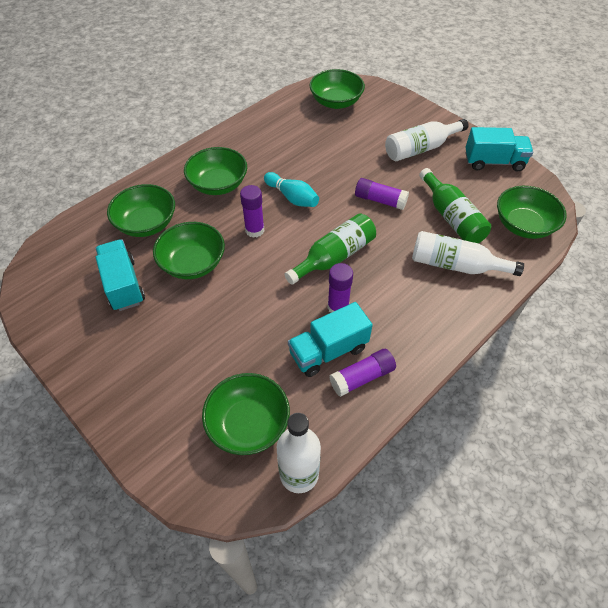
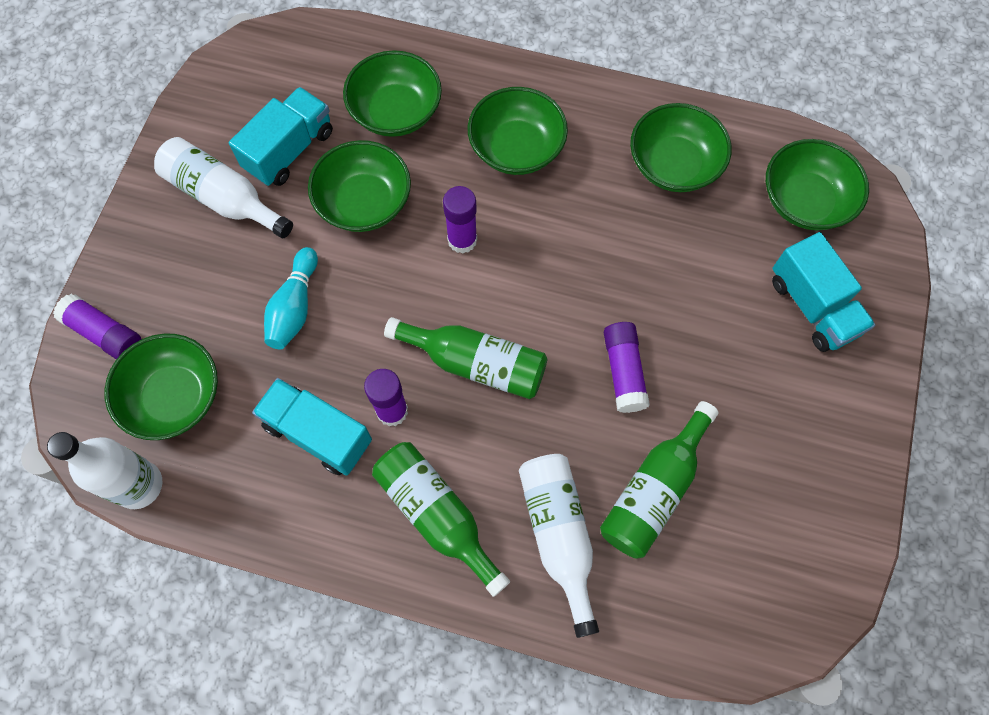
camera: 60 degrees right, 15 degrees up
(292, 197) = (552, 252): turquoise bowling pin -> turquoise bowling pin (295, 307)
(362, 377) = (300, 493): purple glue stick -> purple glue stick (105, 333)
(415, 313) = (436, 515): none -> green bottle
(420, 149) = (782, 378): white bottle -> white bottle (223, 198)
(493, 162) = (831, 507): turquoise truck -> turquoise truck (812, 306)
(523, 225) = (708, 608): green bowl -> green bowl (674, 165)

